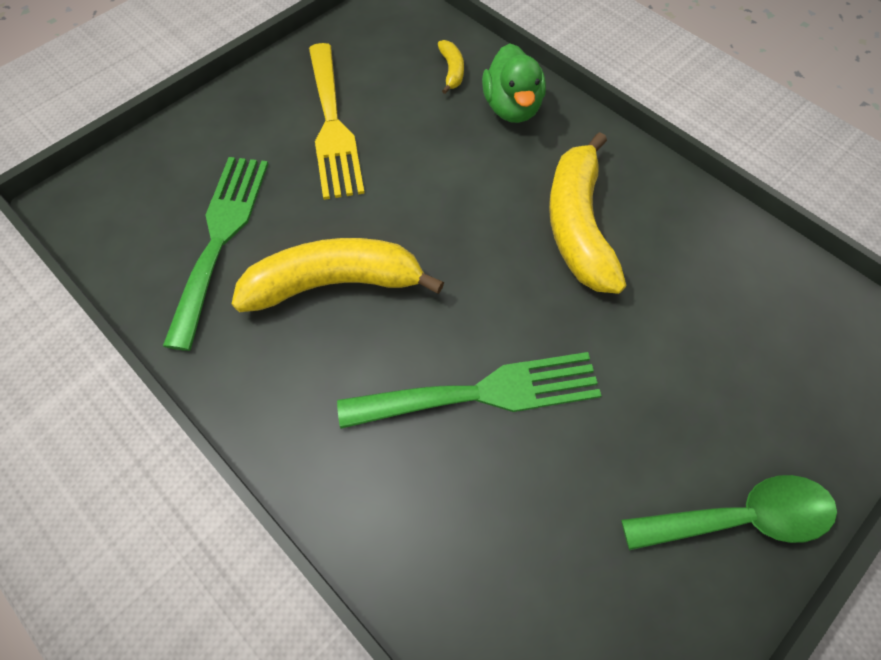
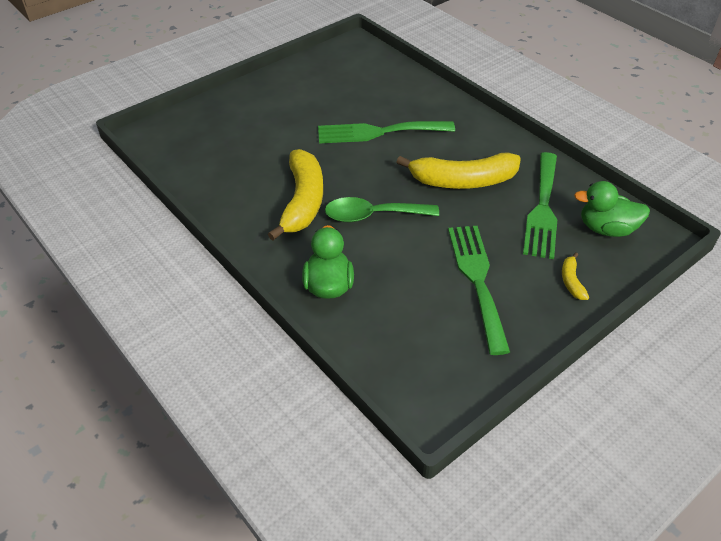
camera: 175 degrees left, 15 degrees down
(139, 209) = (606, 229): none -> green duck
(332, 126) = (477, 280): yellow fork -> green fork
(451, 71) = (375, 324): yellow banana -> yellow banana (571, 281)
(741, 518) = (269, 90): green spoon -> green spoon (372, 215)

